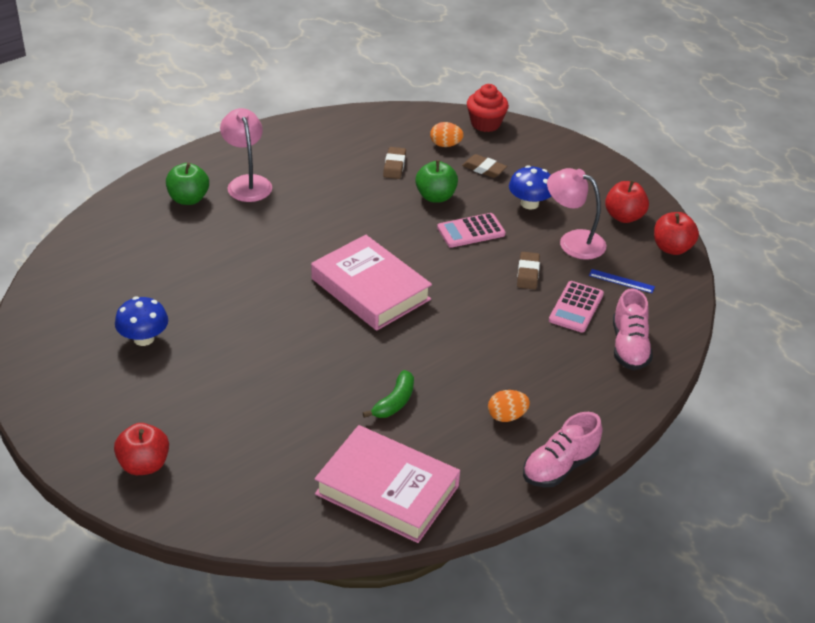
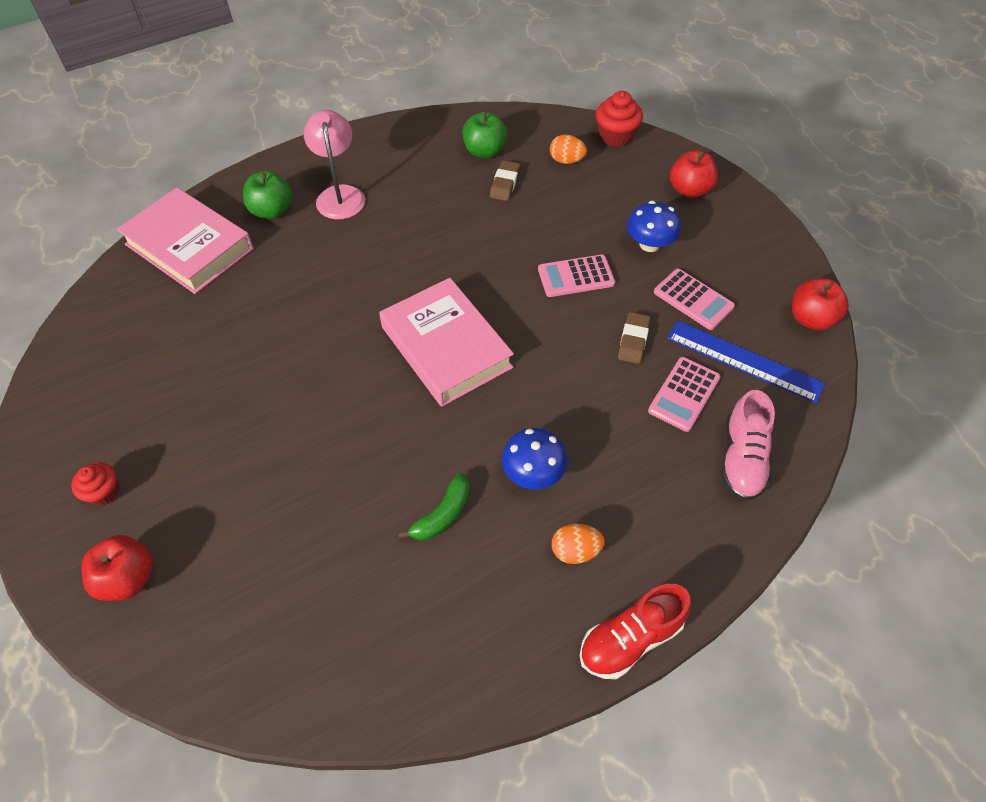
camera: 10 degrees right, 15 degrees up
(103, 410) = (104, 492): none -> red cupcake
(144, 338) = (176, 393): blue mushroom -> blue mushroom (533, 473)
(387, 490) = (407, 651): pink book -> pink book (189, 246)
(435, 197) = (543, 227): green apple -> green apple (484, 151)
(484, 169) = (604, 194): brown eraser -> none
(560, 467) = (630, 639): pink shoe -> red shoe
(573, 241) = (693, 299): pink lamp -> pink calculator
(621, 281) = (744, 361): blue ruler -> blue ruler, size x2.00
(624, 216) = (758, 270): red apple -> red apple (689, 190)

